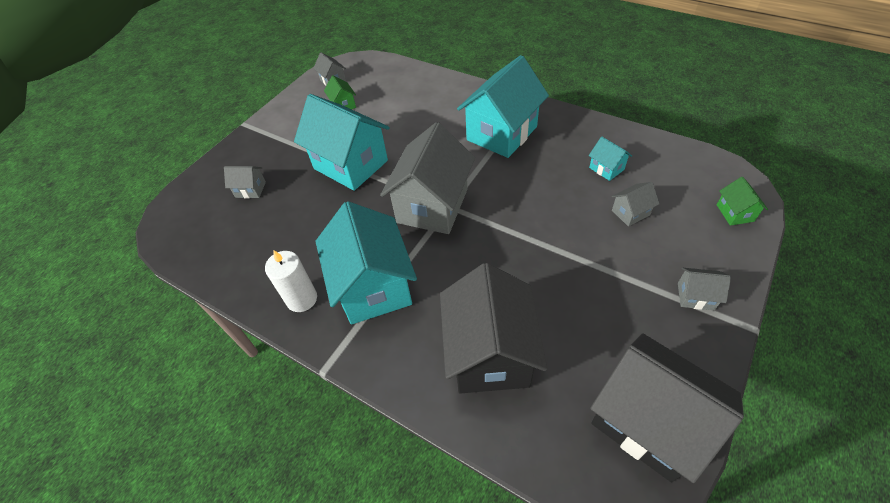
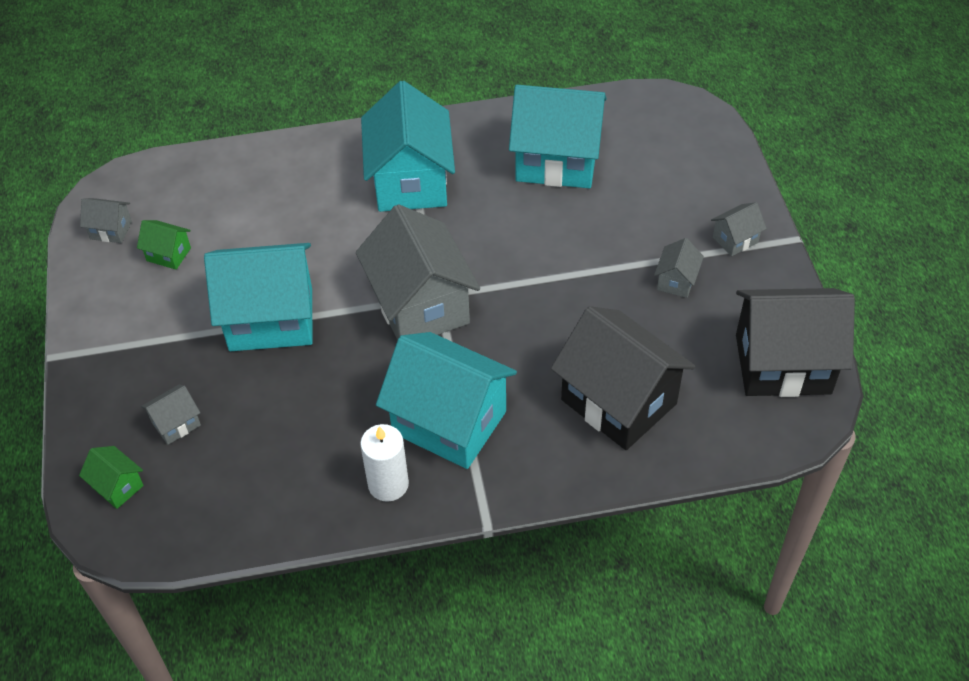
camera: 45 degrees left, 0 degrees up
(606, 168) = (557, 161): turquoise house -> turquoise house, size x2.31
(630, 213) = (619, 195): grey house -> grey house (676, 281)
(735, 213) = (705, 141): green house -> green house (117, 486)

